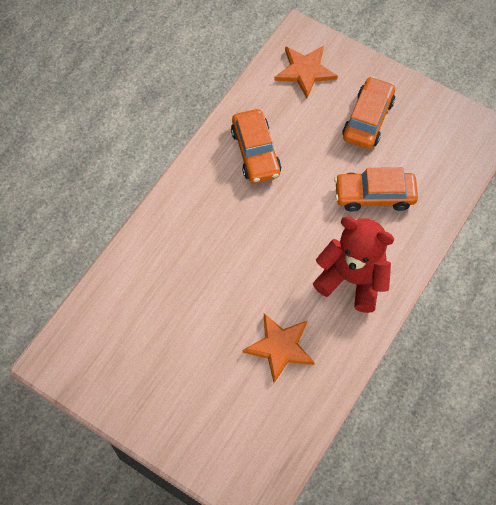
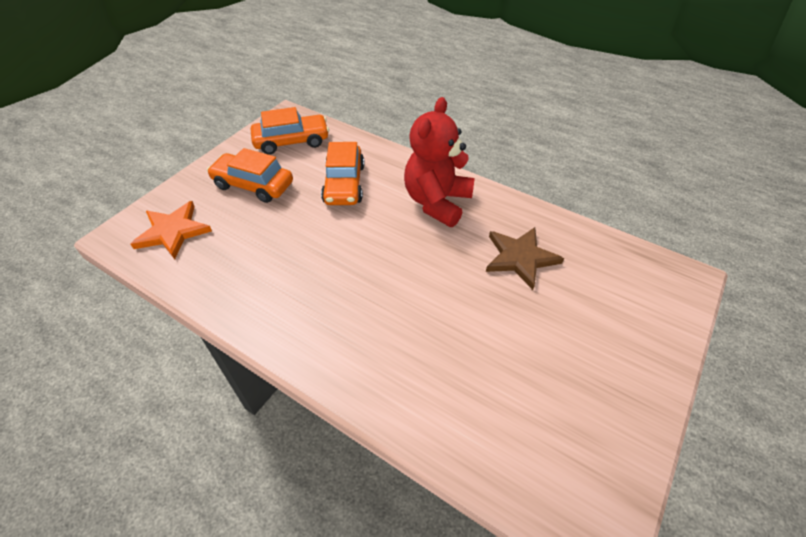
camera: 90 degrees left, 15 degrees down
(255, 152) = (273, 277): orange car -> orange car (291, 141)
(280, 347) = (520, 258): orange star -> brown star

